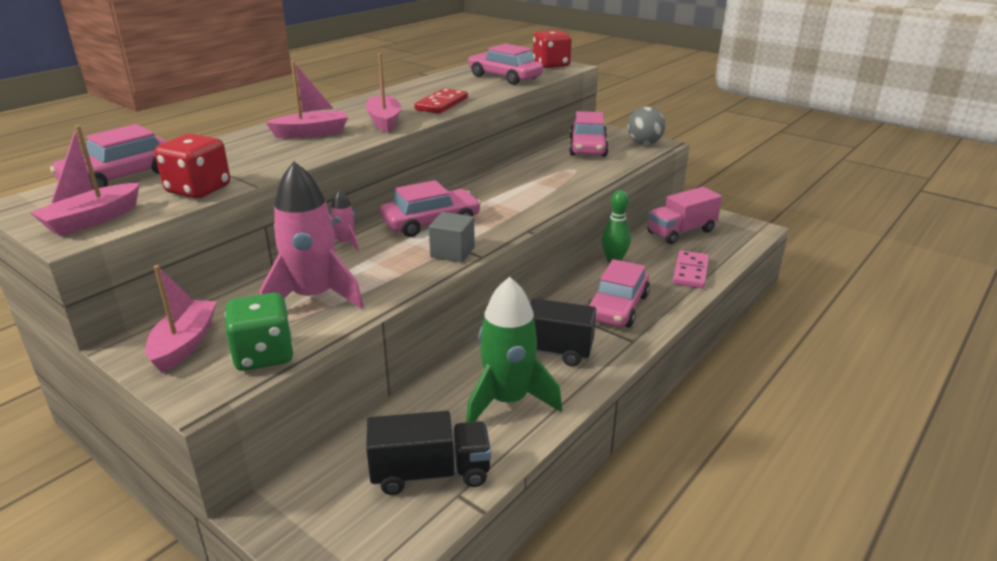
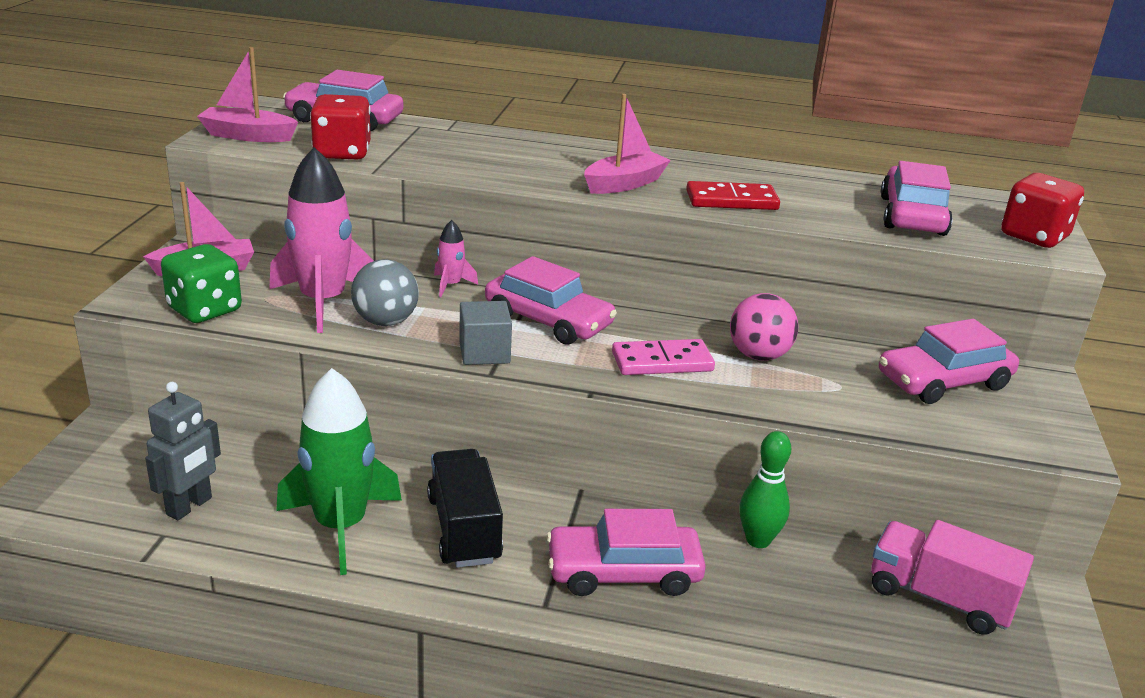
camera: 60 degrees right, 0 degrees up
(312, 133) = (540, 160): pink boat -> none
(430, 473) = (190, 506): black truck -> grey robot
(528, 178) = (758, 356): none -> pink ball
(644, 143) = (1041, 432): grey ball -> grey ball (385, 322)
(690, 272) = (805, 634): pink domino -> pink domino (662, 362)

